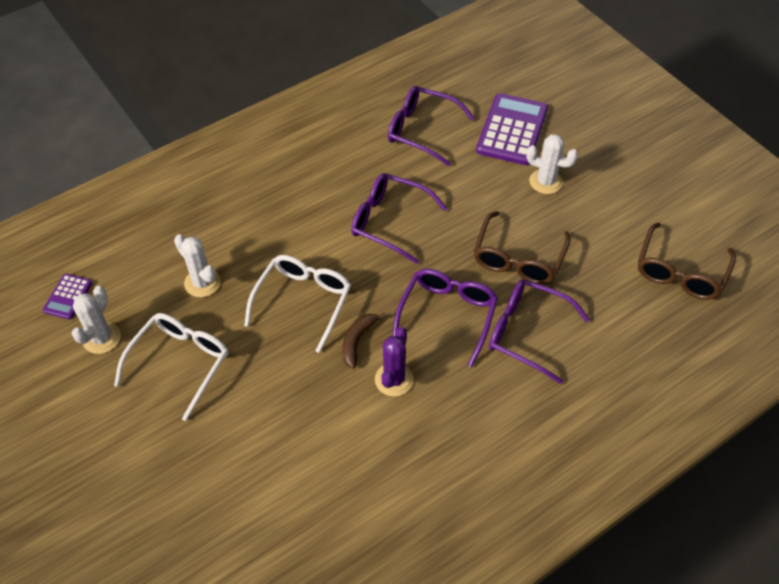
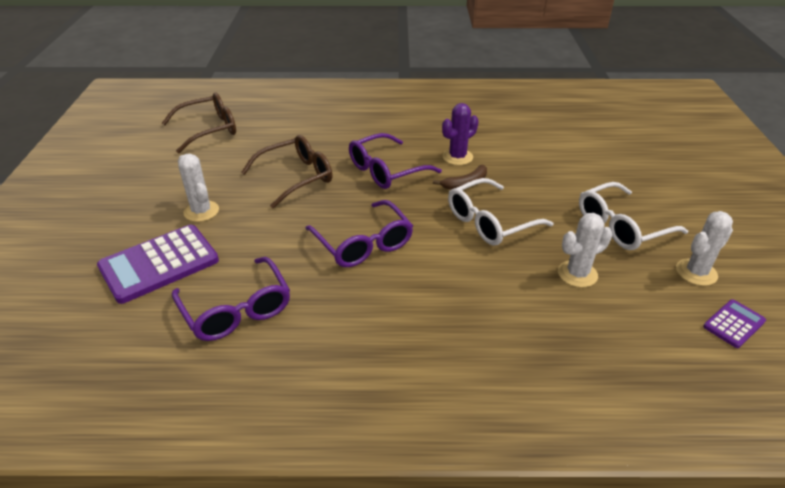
camera: 145 degrees left, 15 degrees down
(202, 283) = (577, 274): white cactus -> white cactus turned 75 degrees clockwise
(527, 332) = (344, 143): purple glasses -> none

